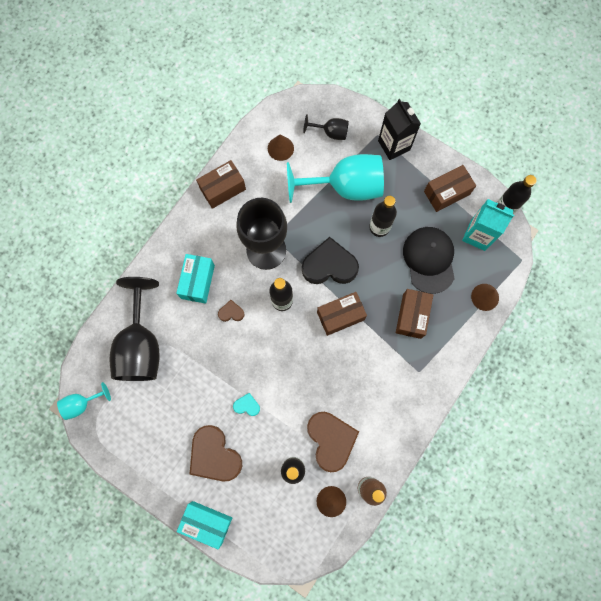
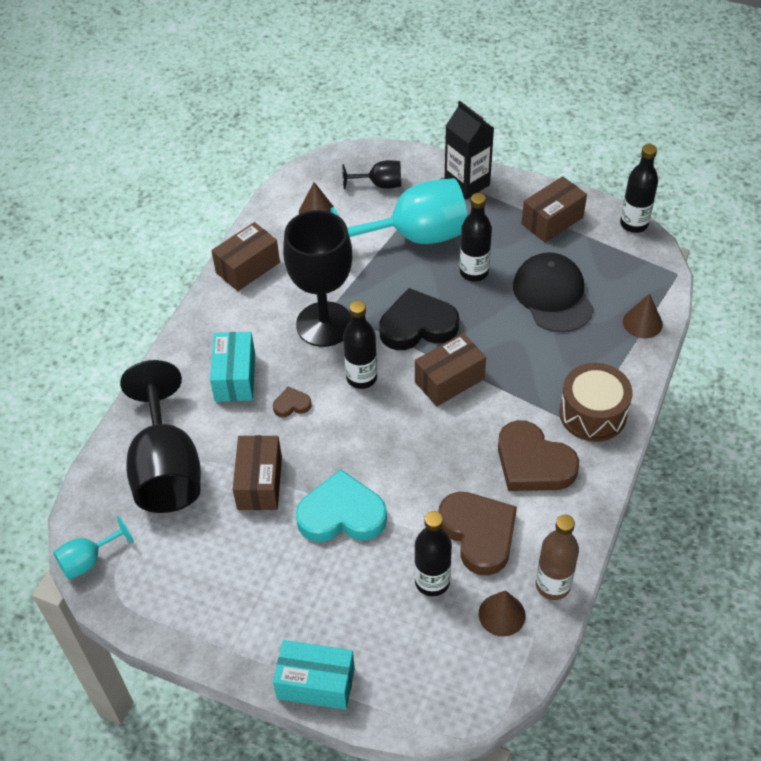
camera: 10 degrees left, 25 degrees down
(214, 455) = (307, 588): brown heart -> brown heart (533, 463)
(247, 405) = (341, 514): turquoise heart -> turquoise heart, size x2.19
(412, 316) = (549, 362): brown box -> brown box (259, 483)
(429, 364) = (592, 413): none -> brown drum
(478, 235) = (609, 257): turquoise carton -> none

